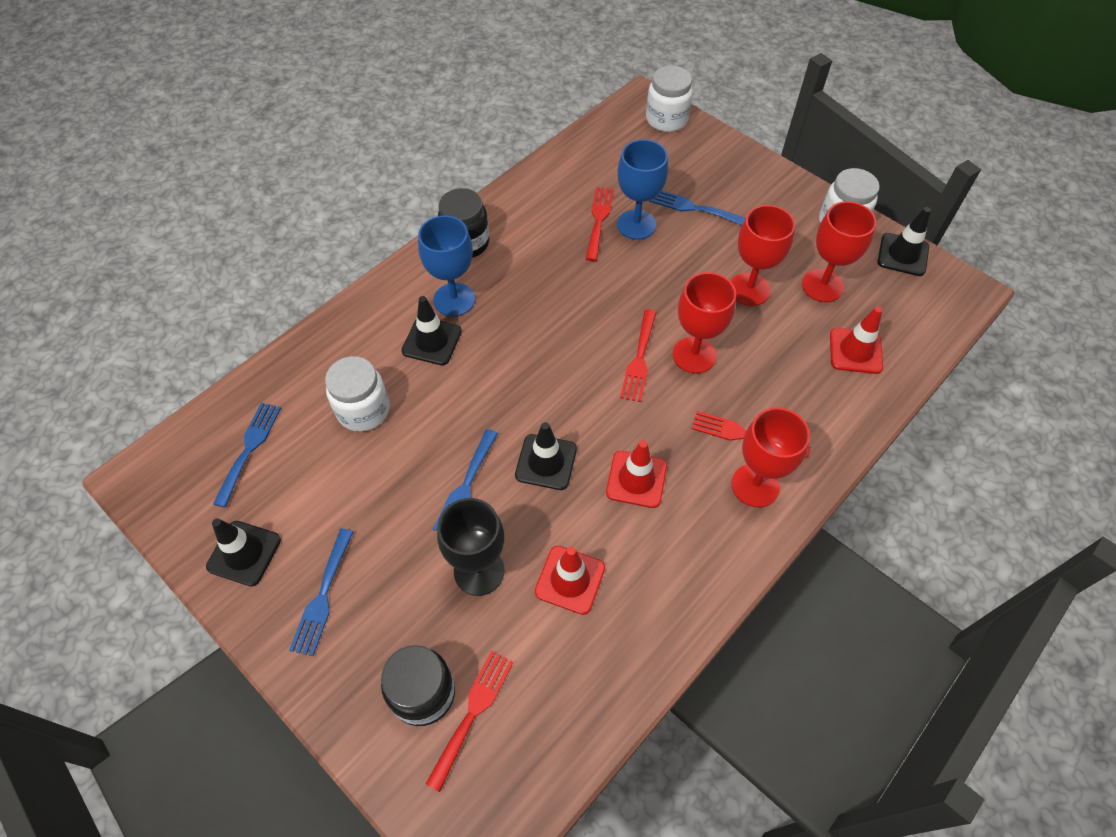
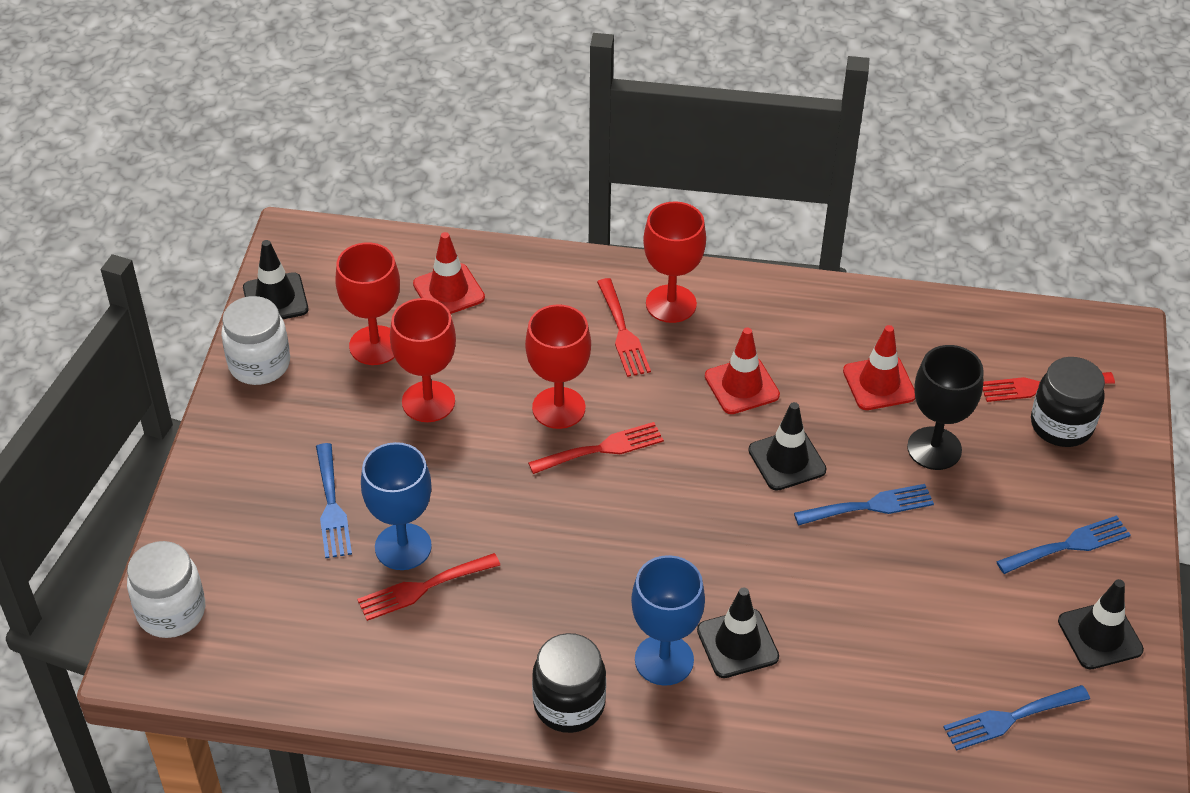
camera: 125 degrees left, 10 degrees down
(363, 410) = (874, 647): white jar -> none

